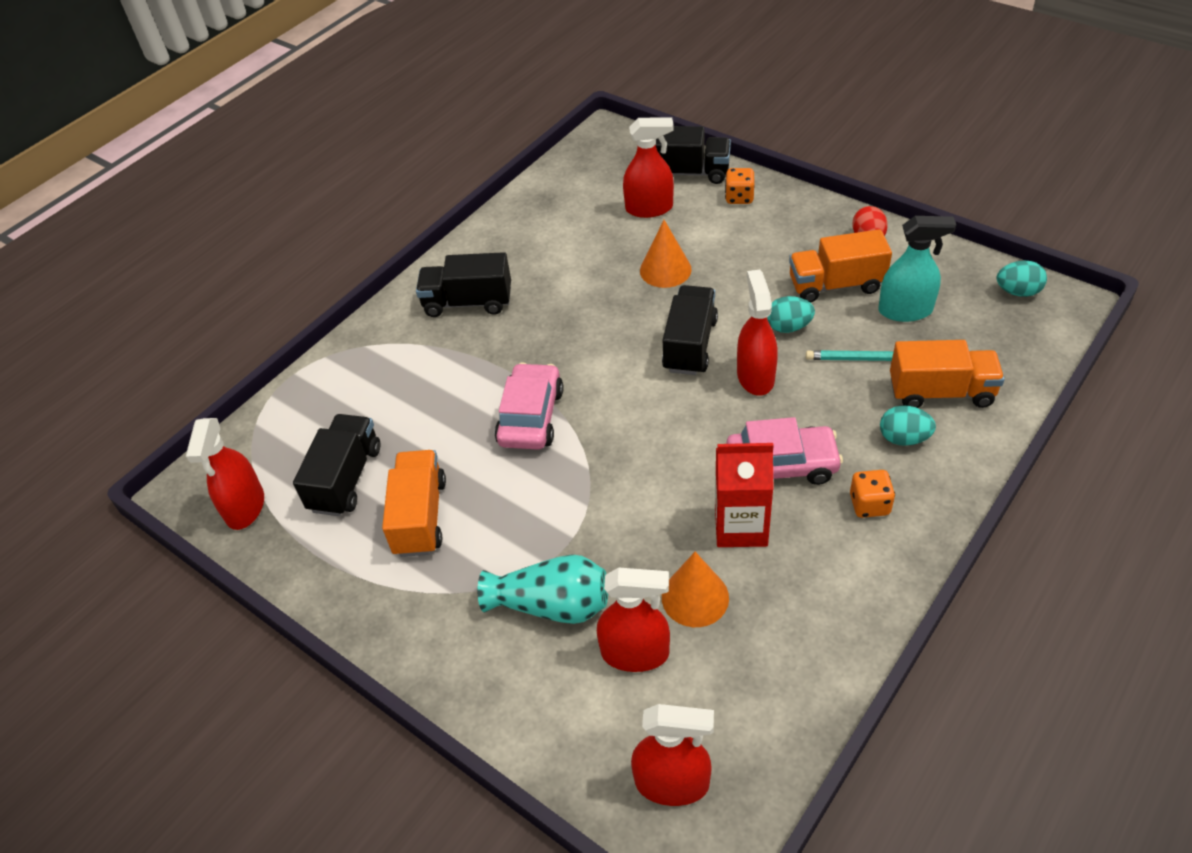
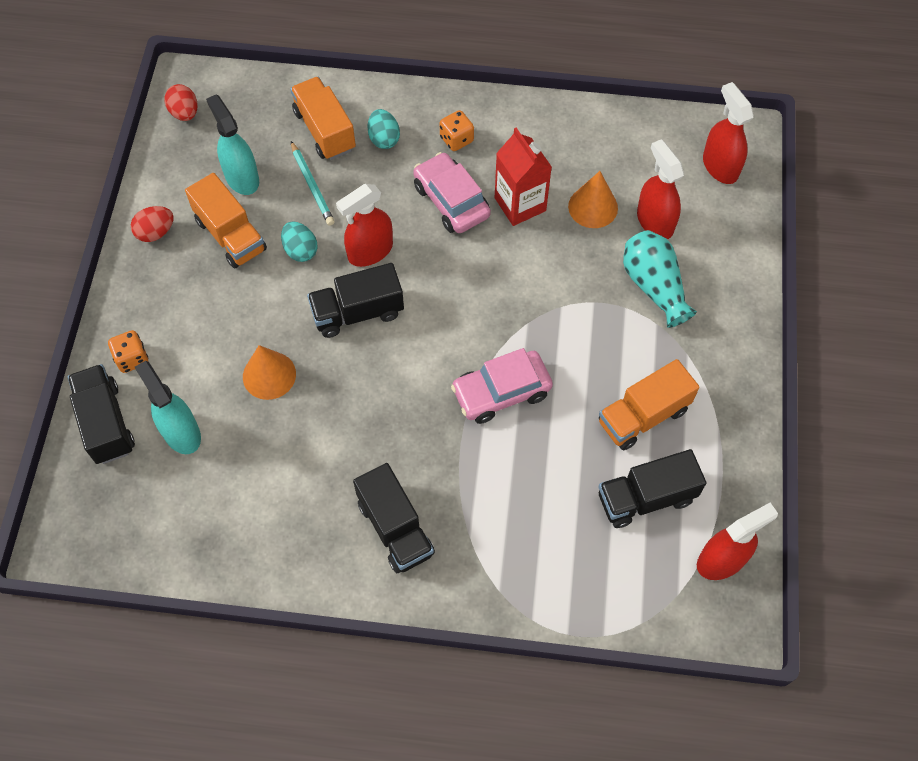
camera: 125 degrees left, 15 degrees up
(649, 208) = (181, 432): red spray bottle -> turquoise spray bottle
(1017, 292) = (184, 113): turquoise egg -> red egg

